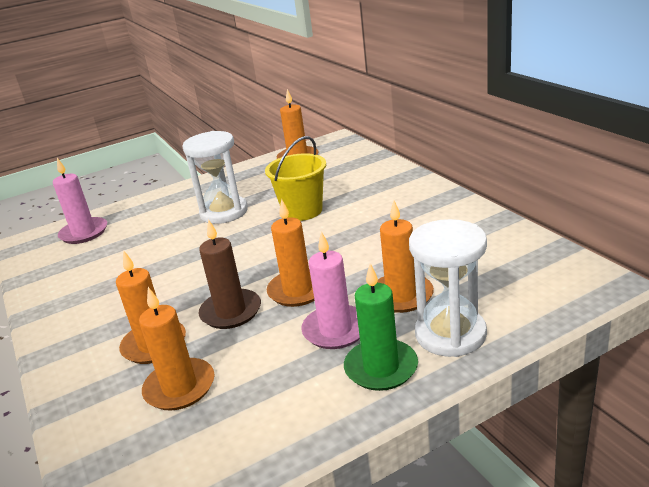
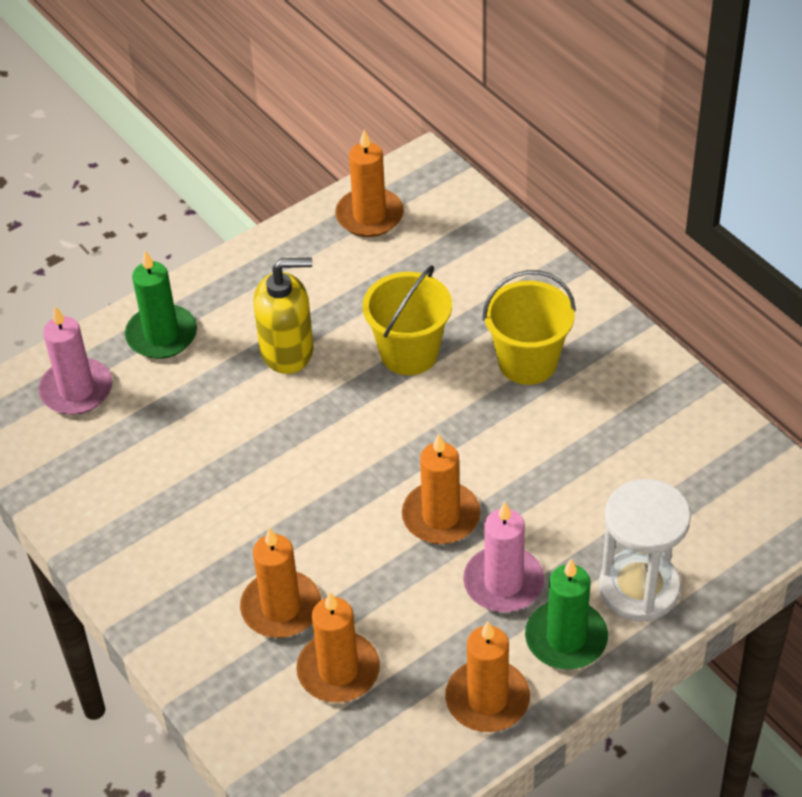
camera: 10 degrees left, 20 degrees up
(150, 208) = (161, 335): none -> green candle
(224, 212) = (287, 351): white hourglass -> yellow soap dispenser
(231, 312) = (362, 553): brown candle -> none
(382, 212) = (527, 362): none -> yellow bucket
(401, 296) = (575, 526): orange candle -> orange candle (487, 699)

